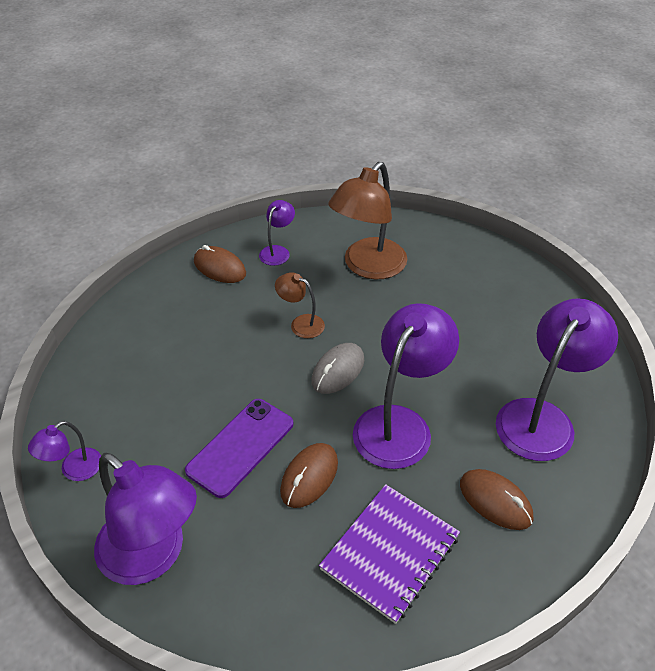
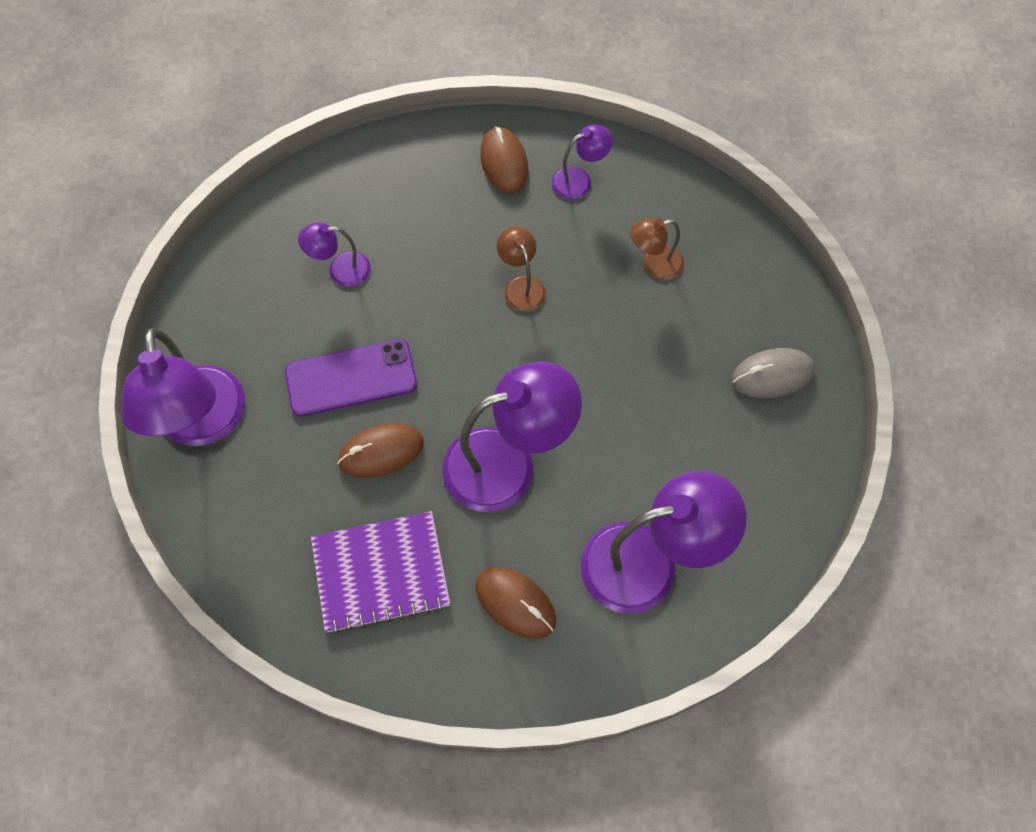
camera: 40 degrees right, 20 degrees up
(74, 470) = (206, 298): purple lamp -> purple lamp (340, 270)
(338, 370) = (506, 364): grey mouse -> grey mouse (772, 375)
(368, 267) = (654, 264): brown lamp -> brown lamp, size x0.49
(495, 501) = (515, 603): brown mouse -> brown mouse turned 45 degrees counterclockwise

